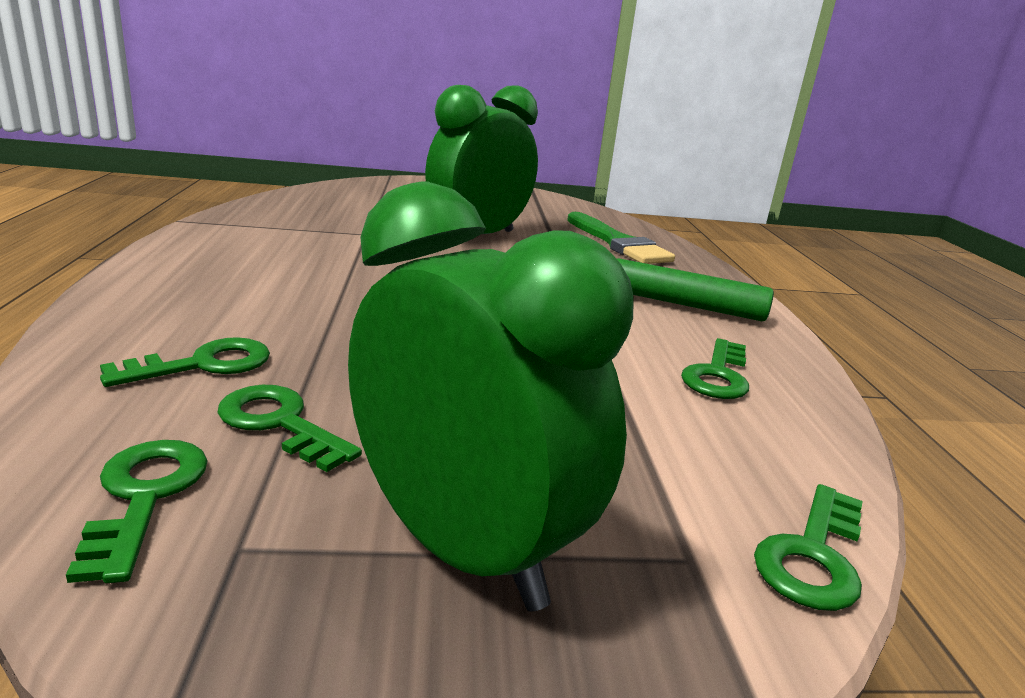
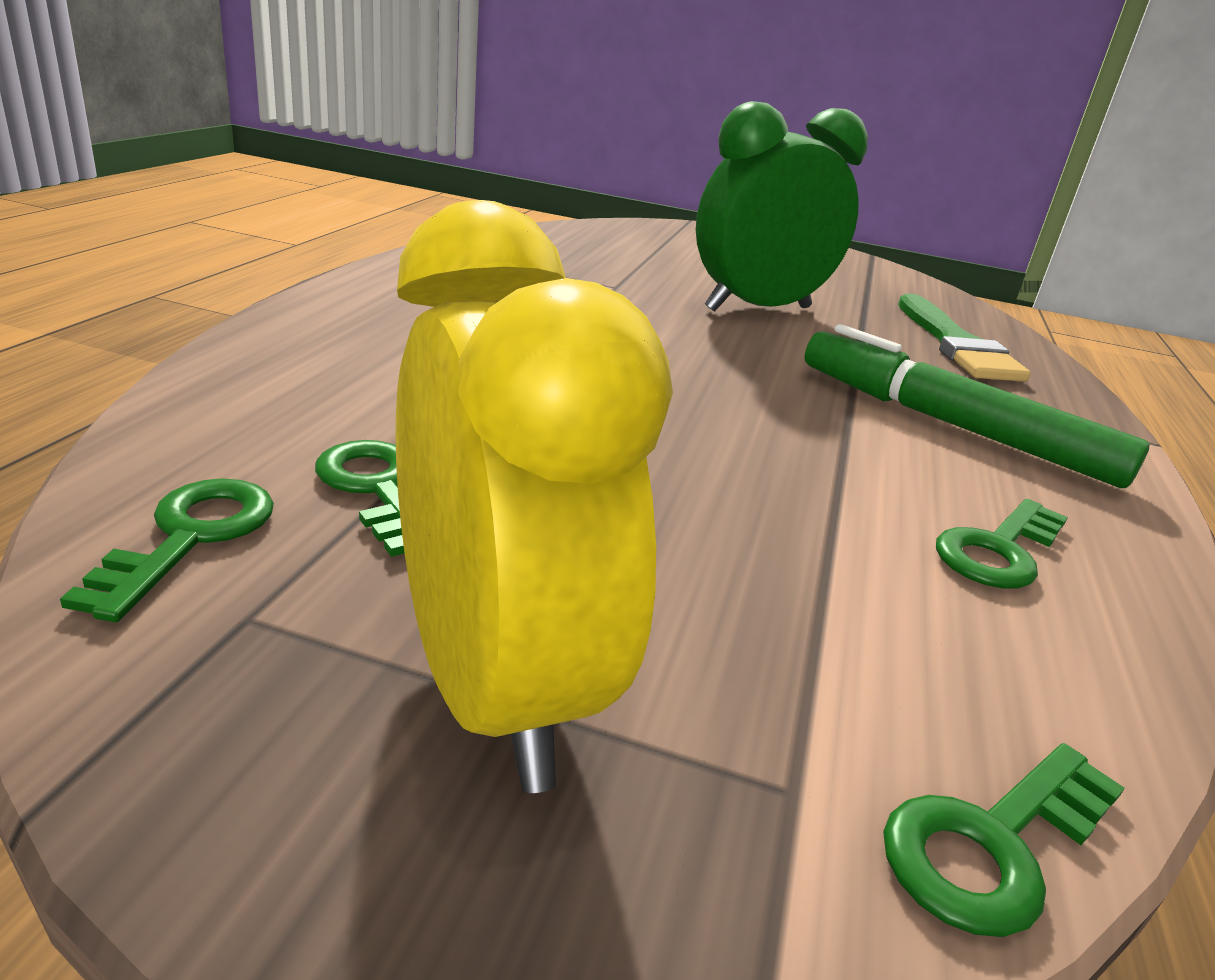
camera: 20 degrees right, 5 degrees up
(204, 364) = (338, 407): green key -> none
(462, 546) = (494, 686): green clock -> yellow clock

